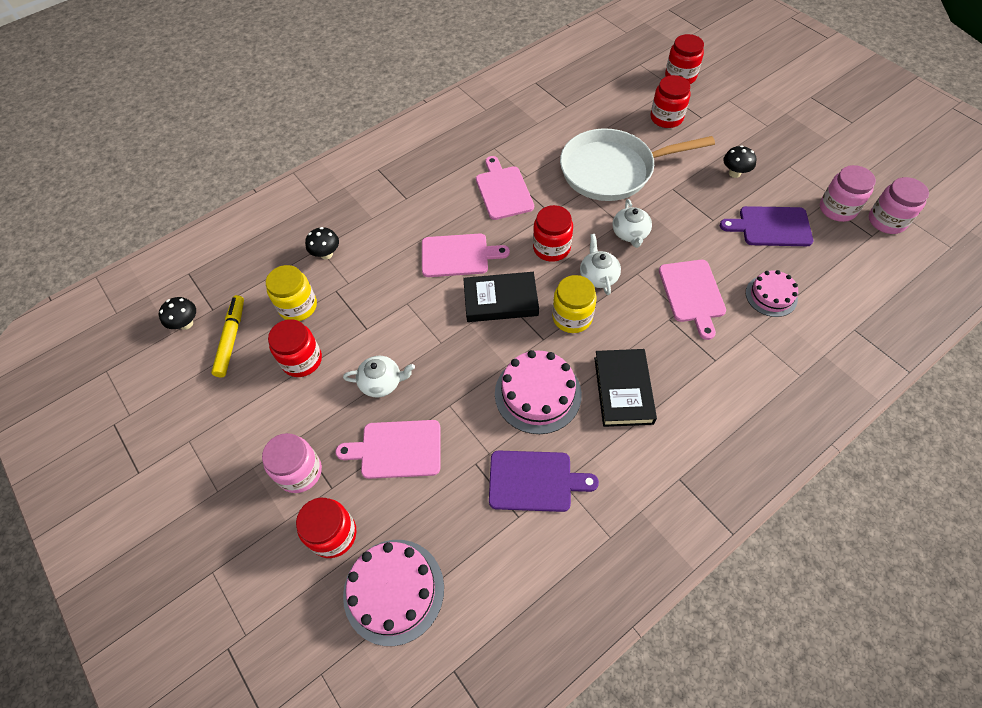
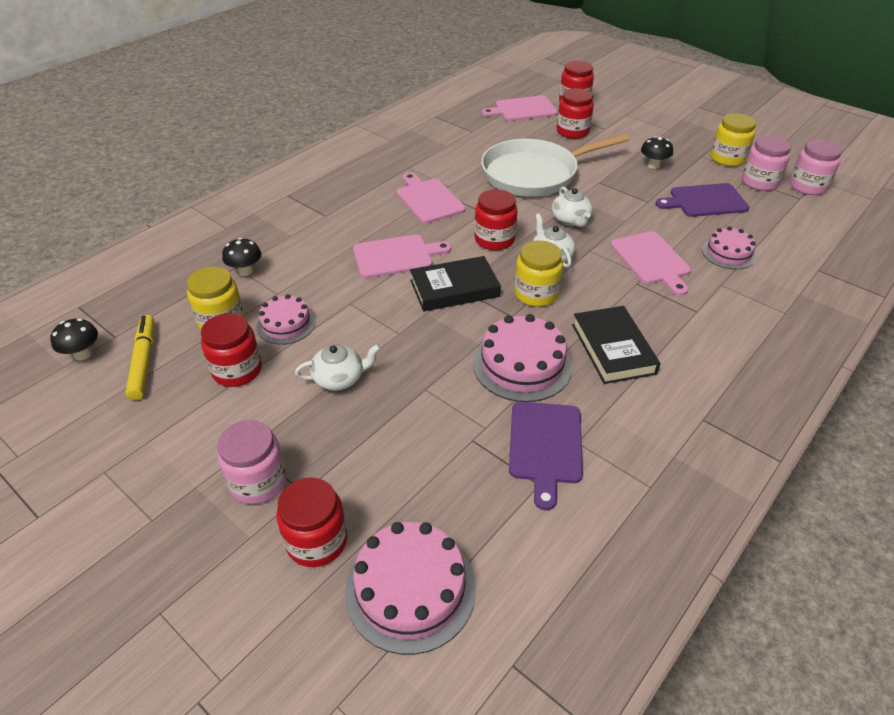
camera: 15 degrees left, 15 degrees down
(349, 318) = (286, 324): none -> pink cake
(397, 449) = (375, 440): pink cutting board -> pink cutting board (523, 109)
(534, 481) = (545, 446): purple cutting board -> purple cutting board turned 105 degrees clockwise
(815, 173) = (727, 158): none -> yellow jar

